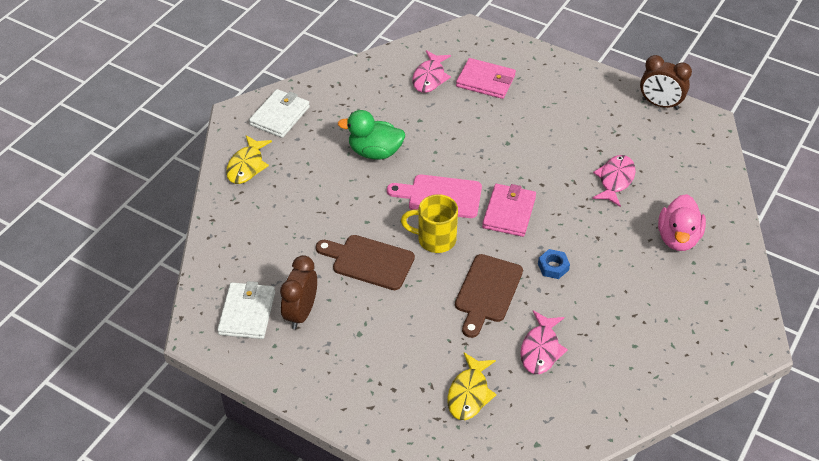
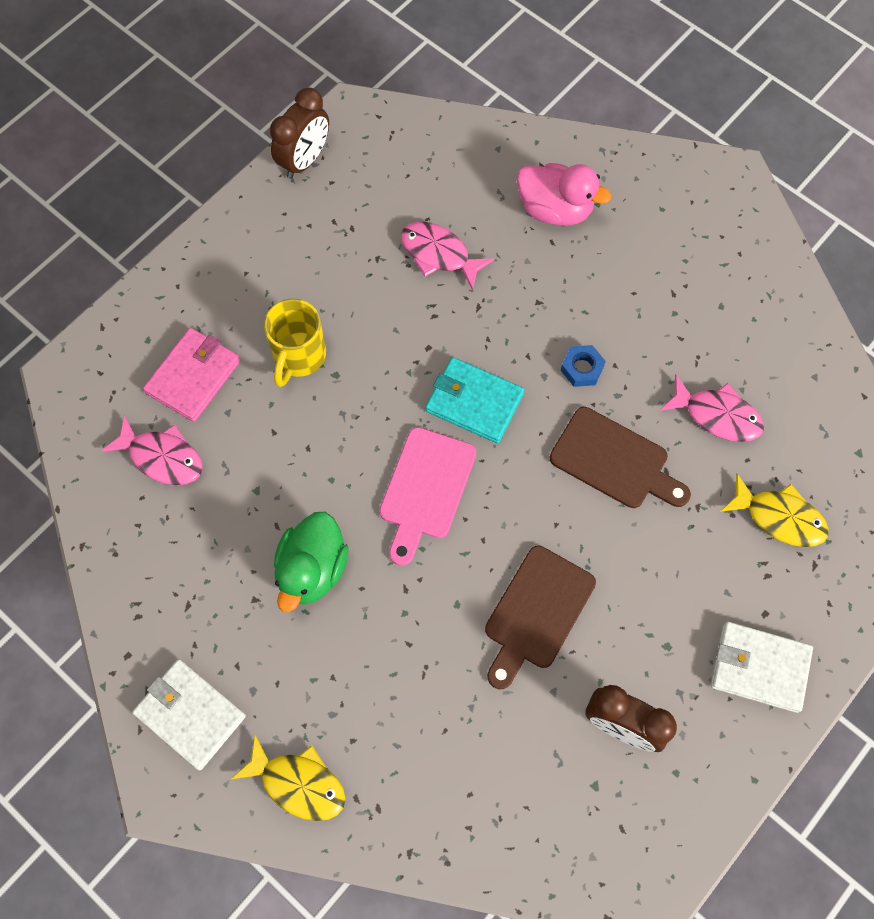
camera: 80 degrees left, 20 degrees up
(247, 313) = (611, 809): white wallet -> white wallet (759, 667)
(435, 239) = (508, 512): yellow mug -> yellow mug (298, 356)
(509, 212) = (474, 402): pink wallet -> turquoise wallet

